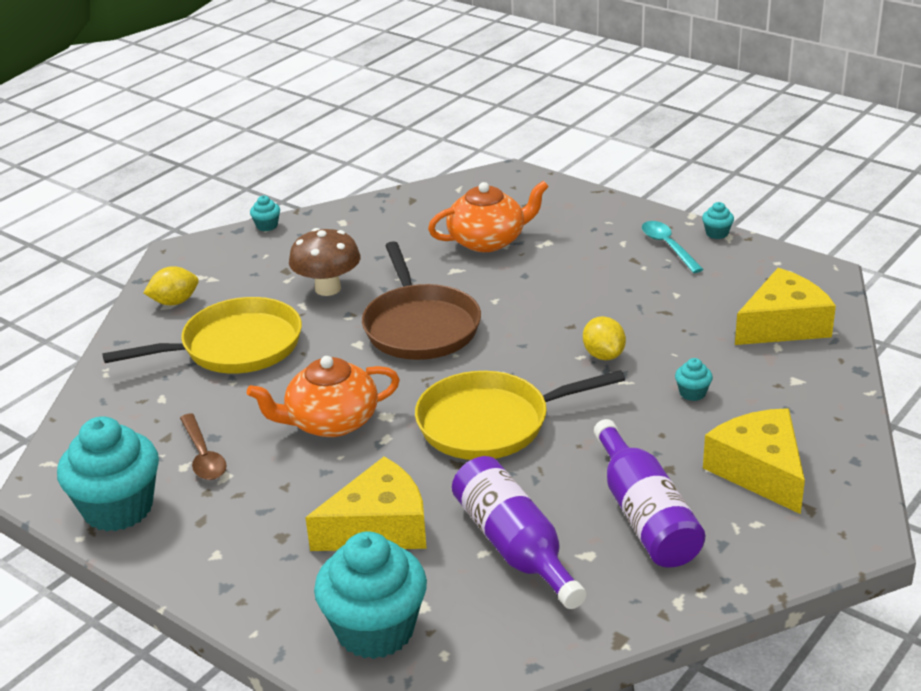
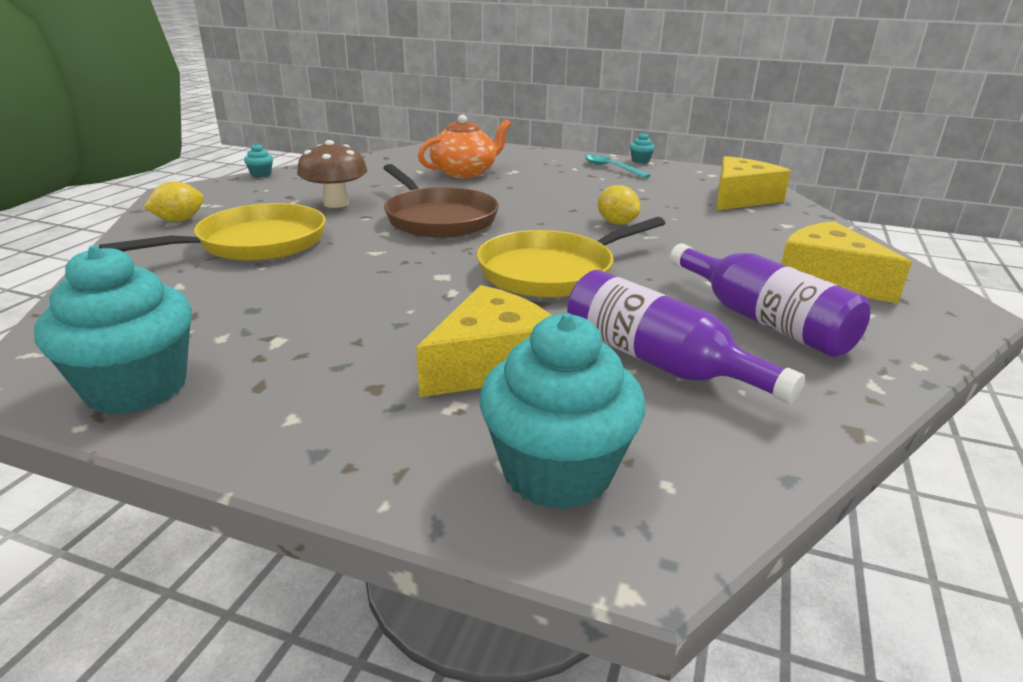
camera: 20 degrees left, 5 degrees down
(203, 456) = (244, 326): brown spoon -> none
(331, 422) = (385, 285): orange teapot -> none
(692, 393) = (714, 238): turquoise cupcake -> none

